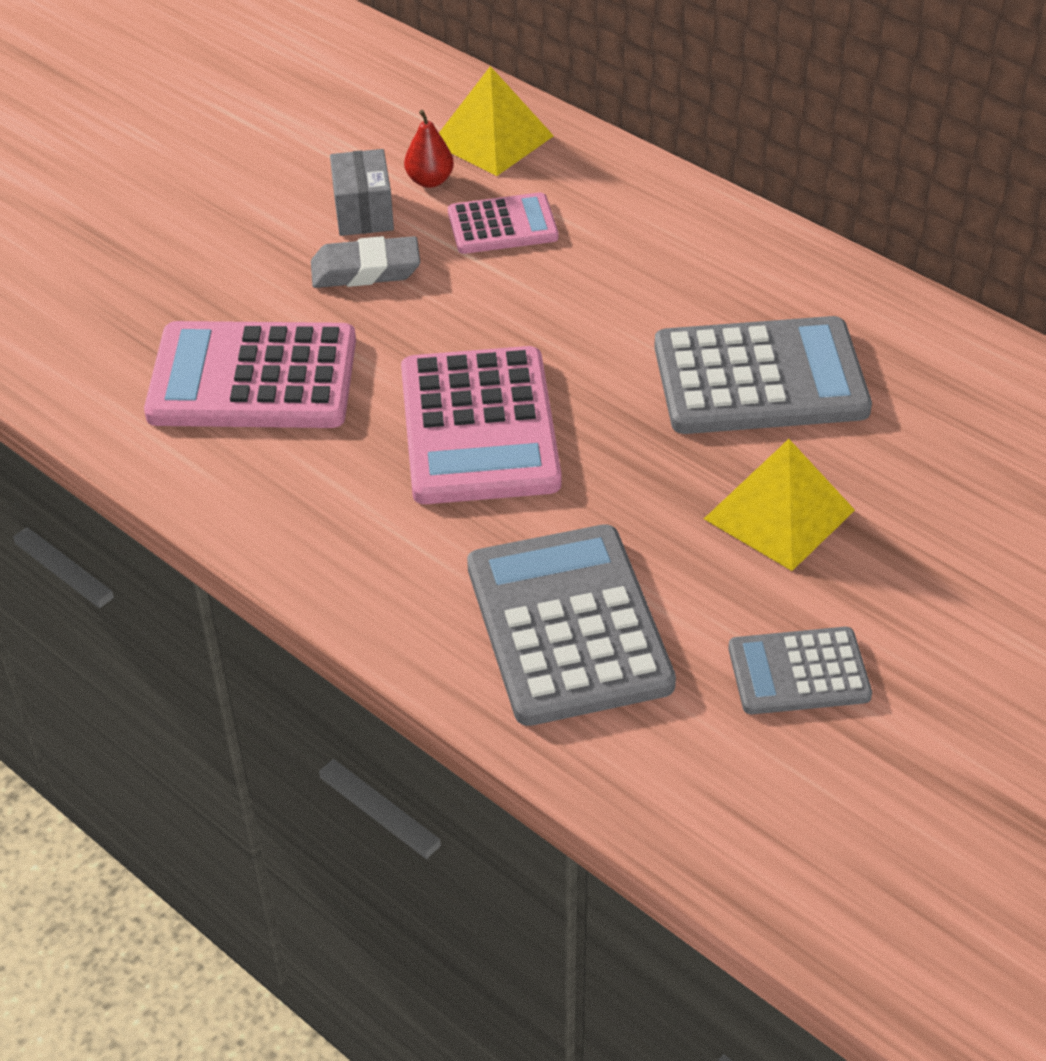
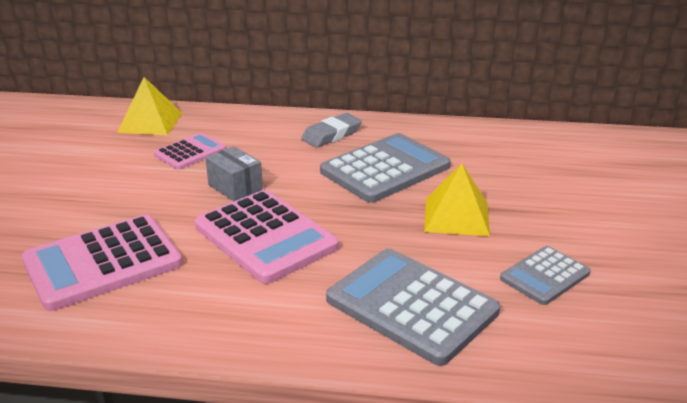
camera: 35 degrees left, 15 degrees down
(363, 212) = (104, 169): grey box -> grey box (235, 187)
(365, 270) = (129, 192): grey eraser -> grey eraser (331, 135)
(430, 181) = (131, 147): red pear -> none

